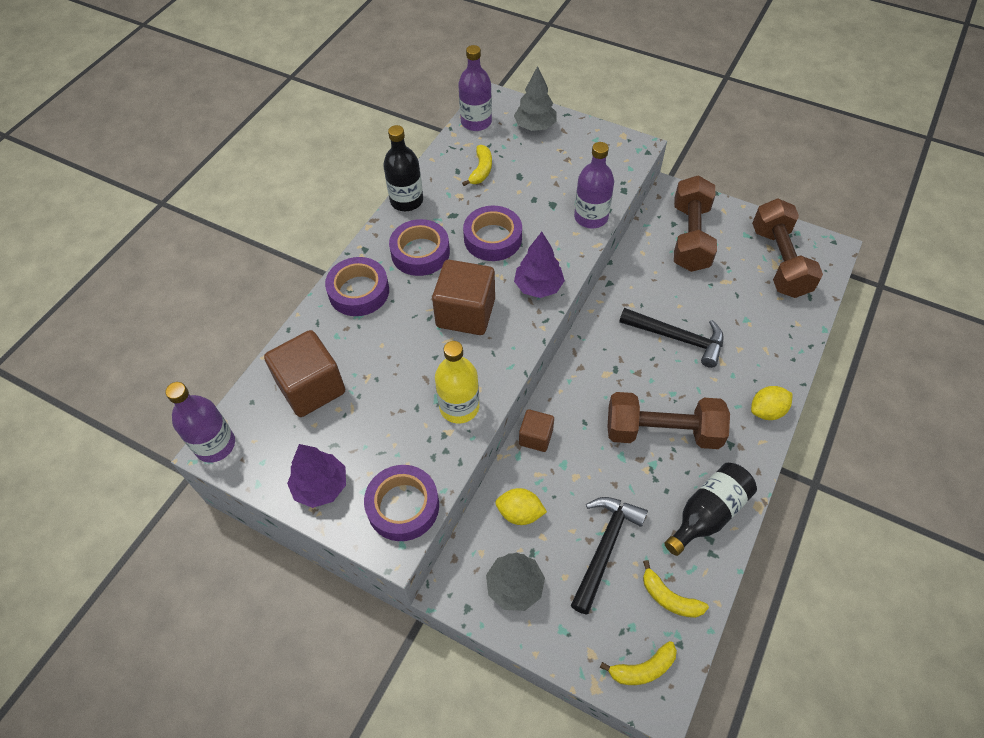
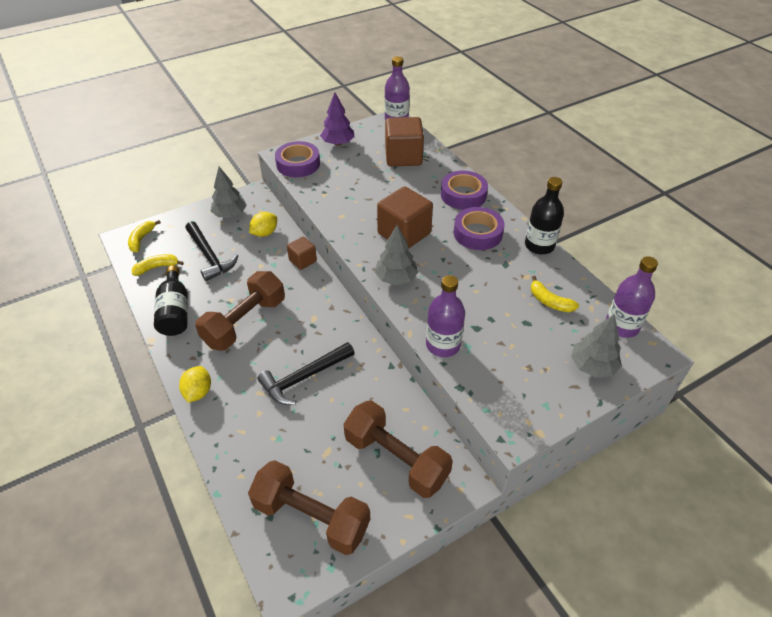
camera: 120 degrees right, 10 degrees down
(459, 407) = (336, 204): yellow bottle -> none
(492, 238) = (463, 275): purple tape -> none
(538, 286) = (396, 278): purple tree -> grey tree

